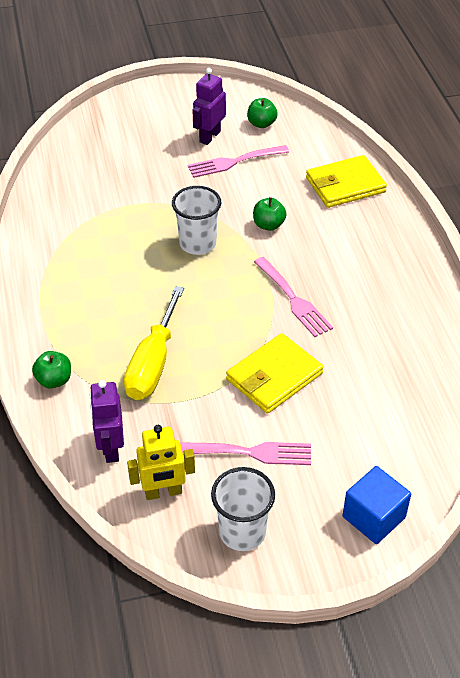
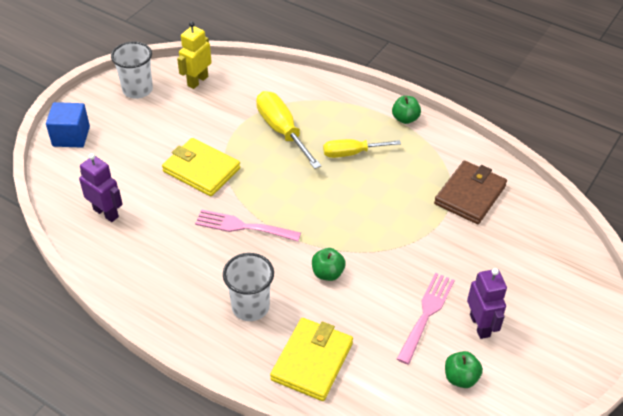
camera: 135 degrees right, 0 degrees up
(54, 380) = (323, 89): green apple -> green apple (405, 119)
(86, 204) = (470, 195): none -> brown wallet
(111, 448) = (249, 81): purple robot -> purple robot (106, 213)
(123, 298) = (351, 153): none -> yellow screwdriver
(197, 244) = (357, 221): white cup -> white cup (250, 307)
(251, 452) = (171, 124): pink fork -> none
(274, 376) = (201, 170): yellow wallet -> yellow wallet turned 60 degrees counterclockwise

